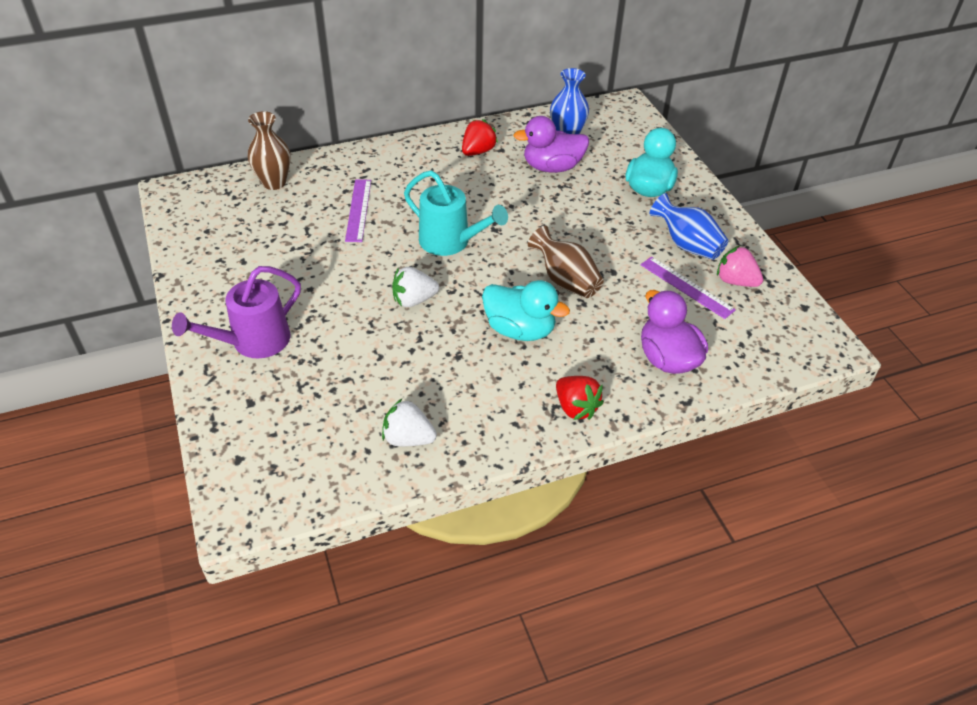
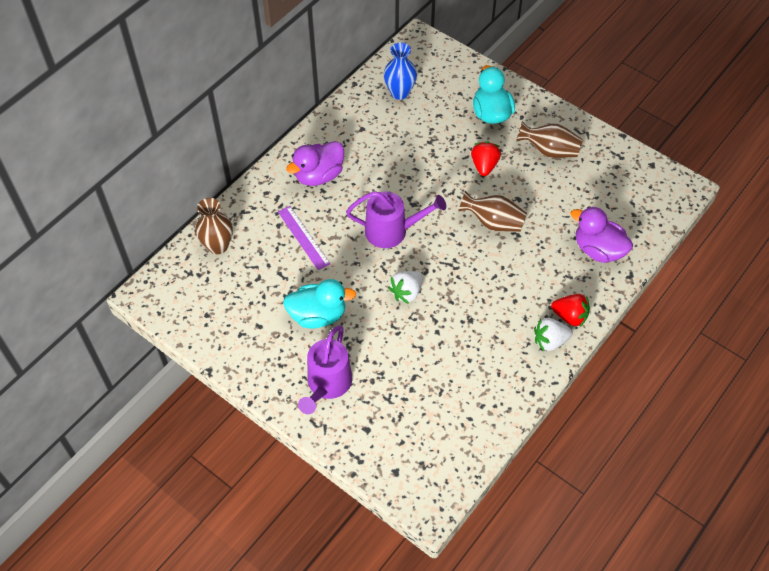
camera: 30 degrees left, 10 degrees up
(408, 438) = (487, 396): white strawberry -> white strawberry (550, 341)
(451, 242) = (392, 231): turquoise watering can -> purple watering can
(478, 151) = (346, 139): red strawberry -> red strawberry (484, 166)
(520, 330) = (493, 278): turquoise duck -> turquoise duck (318, 315)
(552, 167) = (411, 127): purple duck -> purple duck (319, 175)
(686, 287) = (572, 187): purple ruler -> none
(687, 245) = (549, 151): blue vase -> brown vase
(735, 281) = (598, 166): pink strawberry -> none

